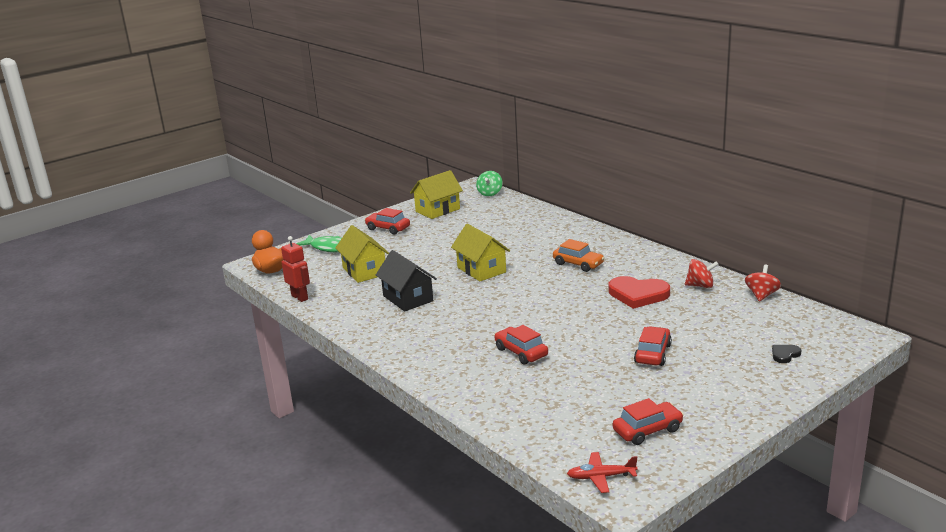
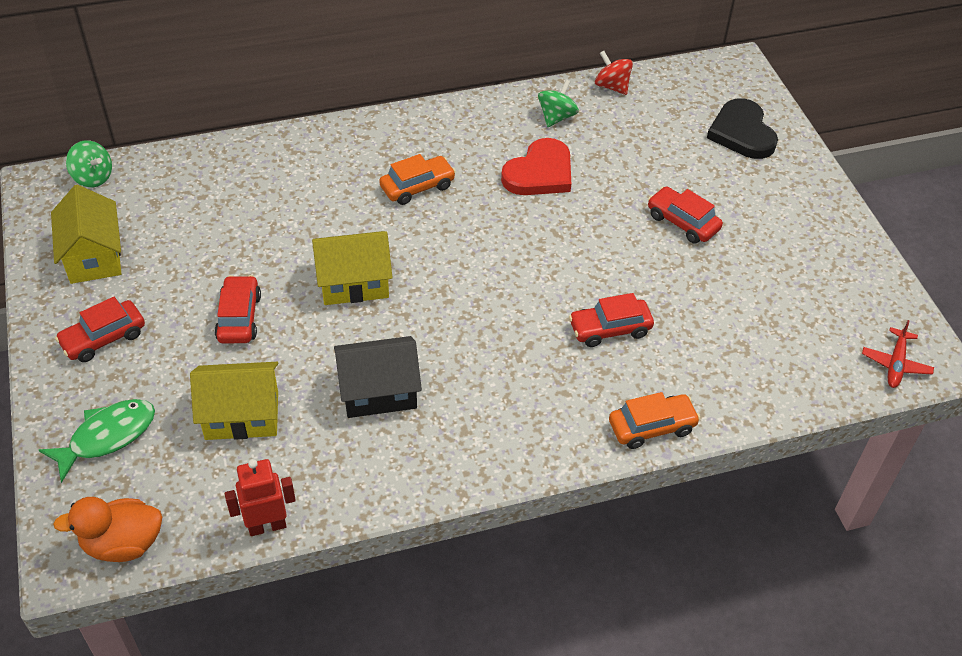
camera: 70 degrees left, 25 degrees up
(449, 386) = (652, 427): none -> orange car
(647, 430) = (829, 293): red car -> red car (239, 317)
(700, 286) = (556, 117): red spinning top -> green spinning top
(785, 355) = (742, 133): black heart -> black heart, size x2.14

